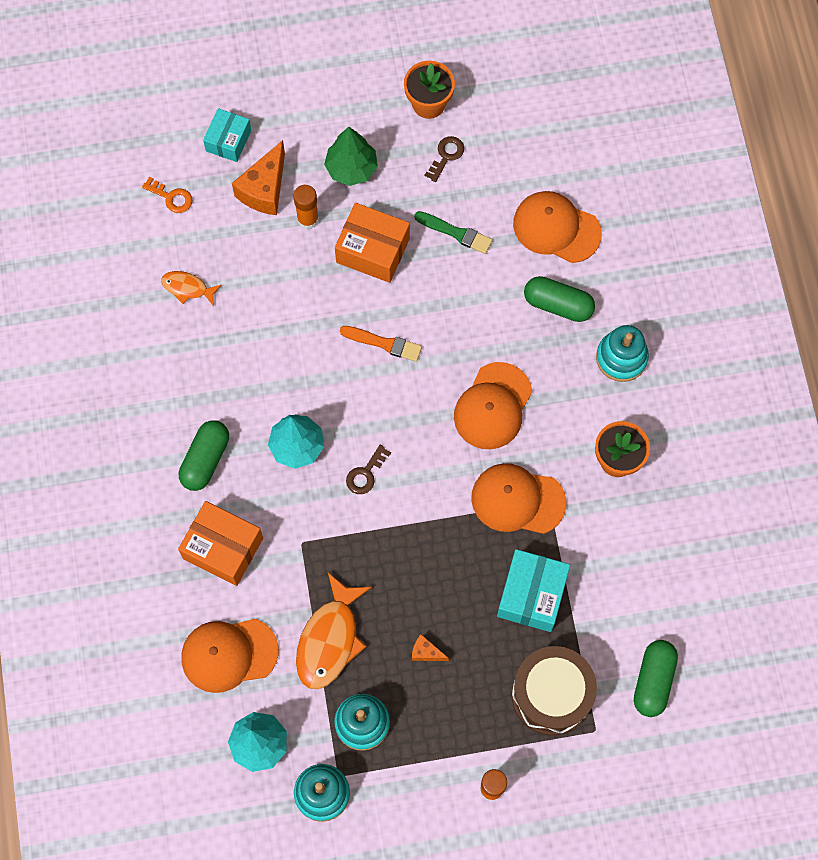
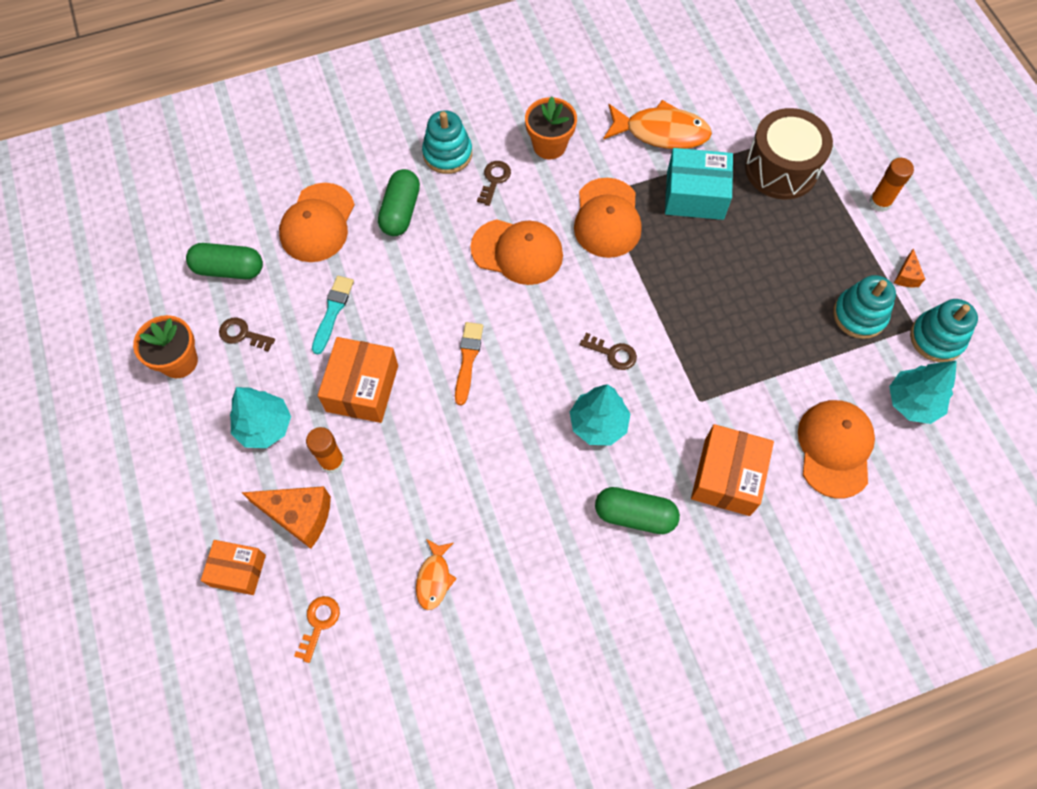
camera: 100 degrees left, 5 degrees down
(228, 141) = (238, 570): turquoise box -> orange box
(229, 654) = (835, 448): orange cap -> orange cap turned 150 degrees counterclockwise
(330, 639) = (789, 357): orange fish -> orange fish (661, 132)
(351, 168) = (264, 426): green tree -> turquoise tree
(426, 652) = (775, 272): orange cheese -> orange cheese (906, 276)
(455, 233) = (332, 312): green brush -> turquoise brush
(582, 398) = (494, 180): none -> brown key
(653, 681) = (744, 97): green capsule -> green capsule (229, 269)

